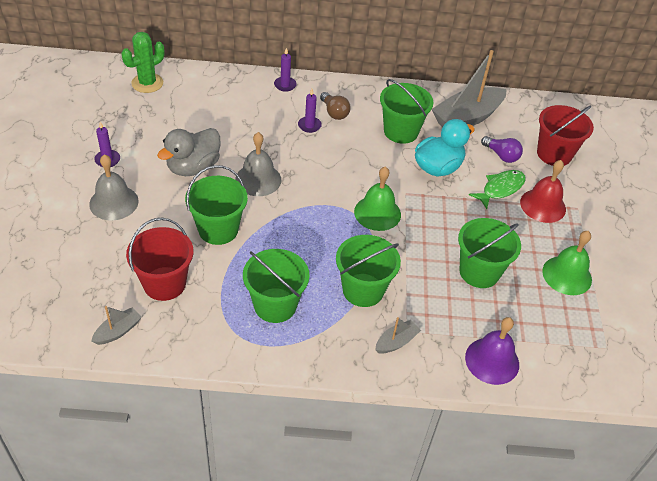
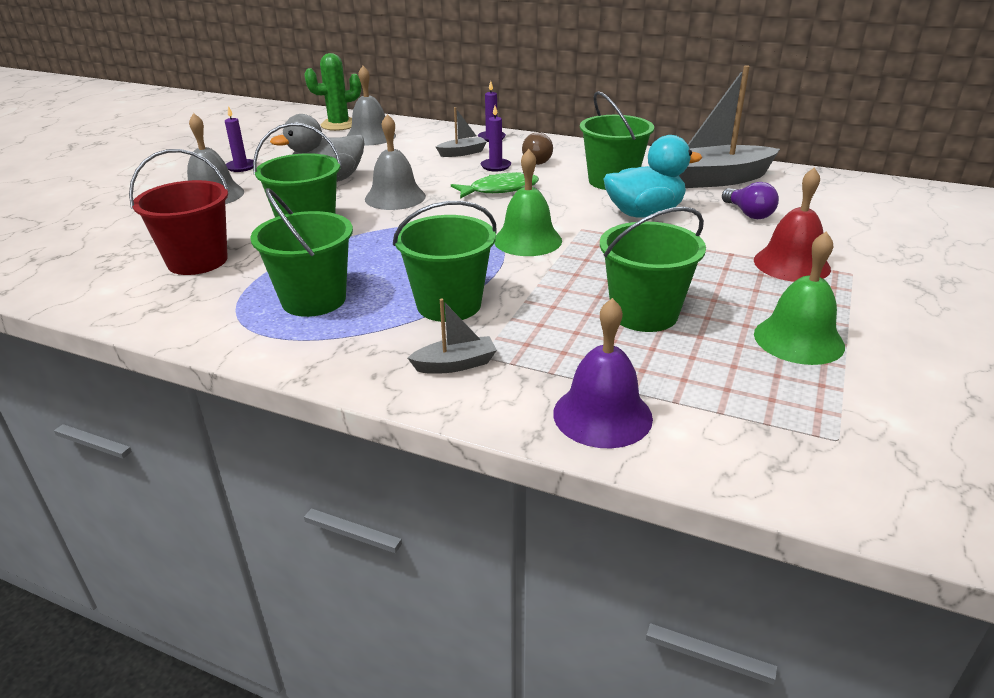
camera: 25 degrees right, 15 degrees down
(118, 331) = (98, 291): grey boat -> grey boat (462, 153)
(186, 98) = (370, 137): none -> grey bell
(500, 189) = (729, 241): green fish -> green fish (500, 189)
(554, 154) = (835, 221): red bucket -> none

